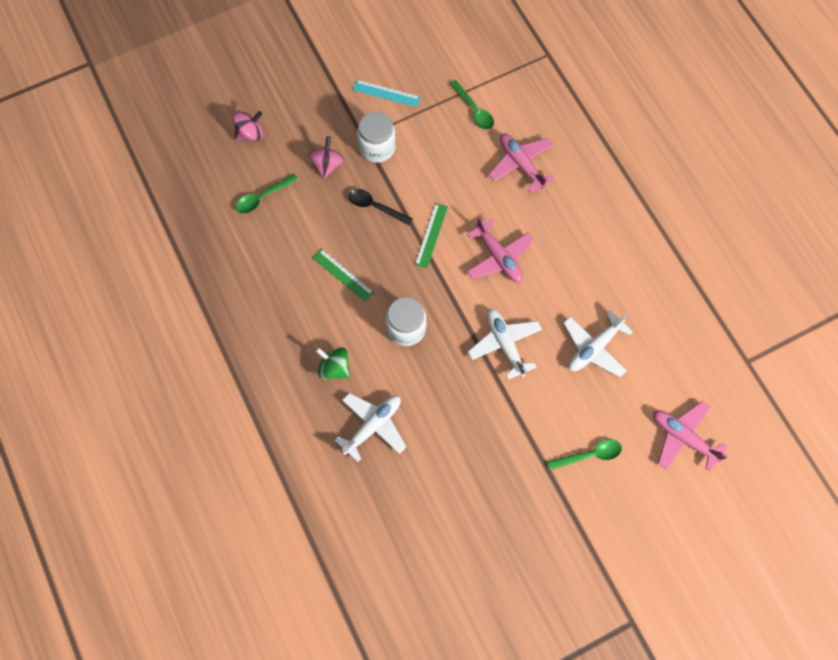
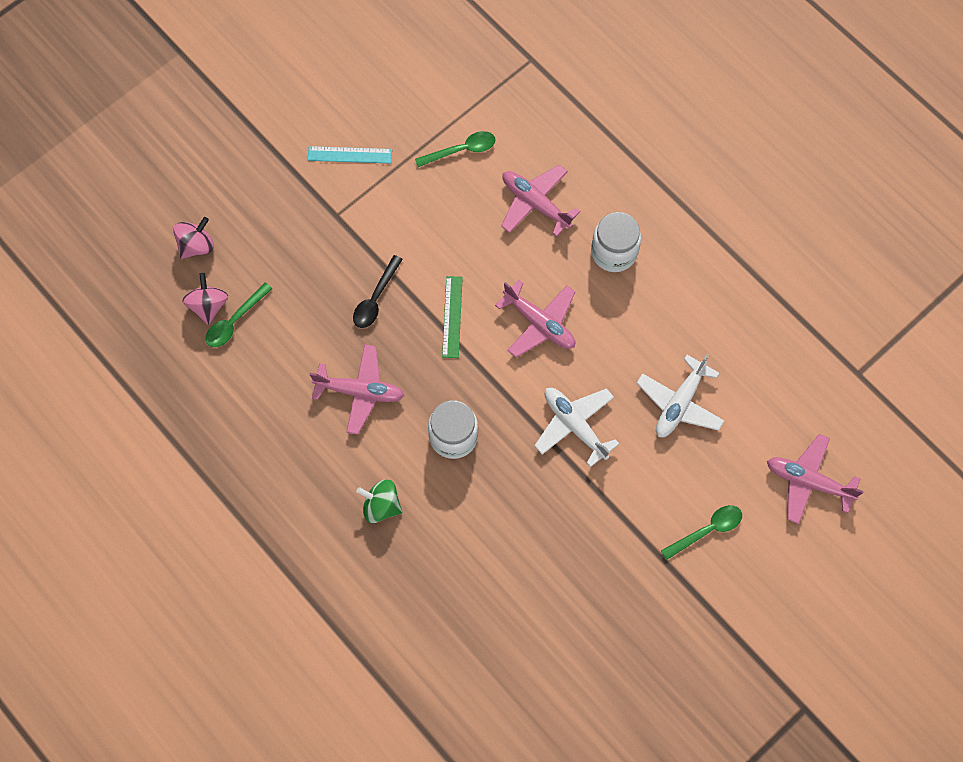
camera: 15 degrees left, 0 degrees up
(327, 165) = (302, 261): pink spinning top -> pink spinning top (208, 305)
(343, 275) = (360, 391): green ruler -> pink plane
(373, 426) = (446, 563): white plane -> none
(375, 206) = (375, 298): black spoon -> black spoon turned 75 degrees counterclockwise
(377, 147) = (357, 225): white jar -> white jar (614, 252)
(473, 110) = (461, 150): green spoon -> green spoon turned 60 degrees counterclockwise

